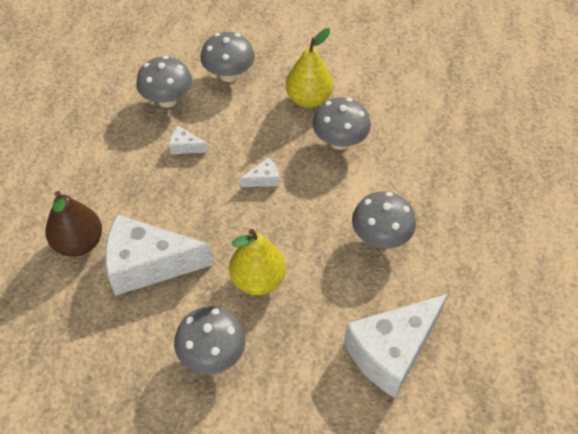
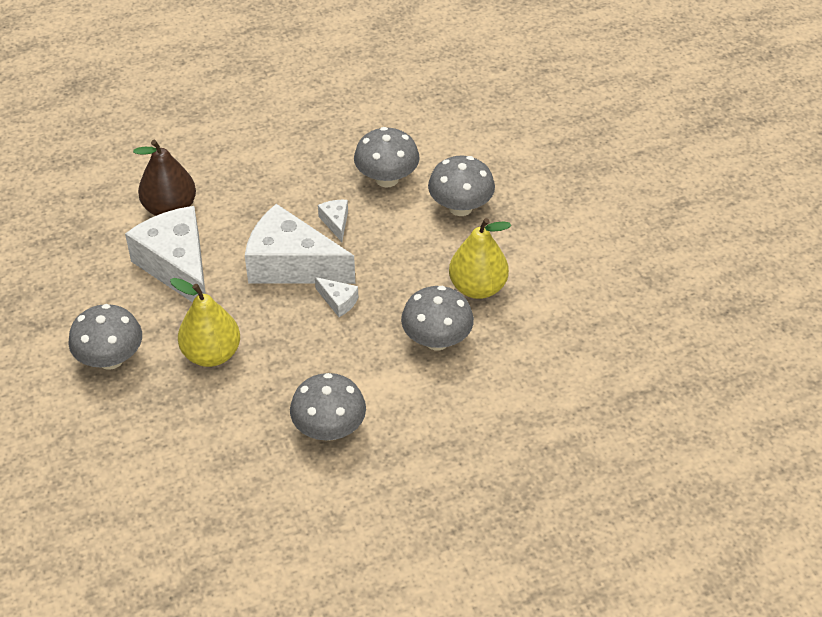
camera: 60 degrees right, 5 degrees down
(391, 351) = (194, 494): white cheese -> white cheese (291, 265)

